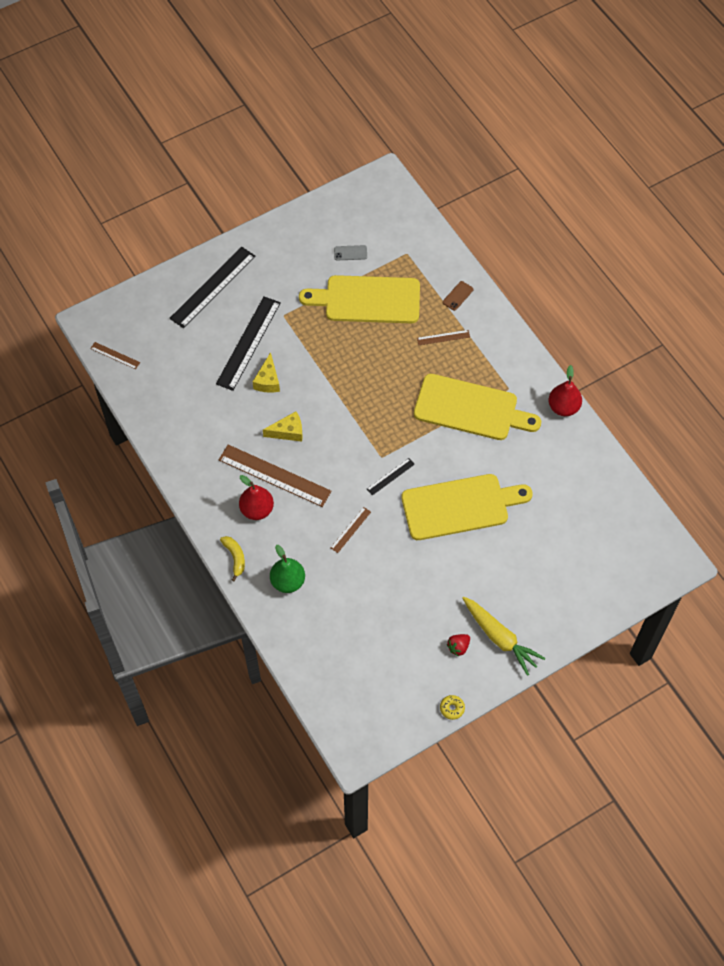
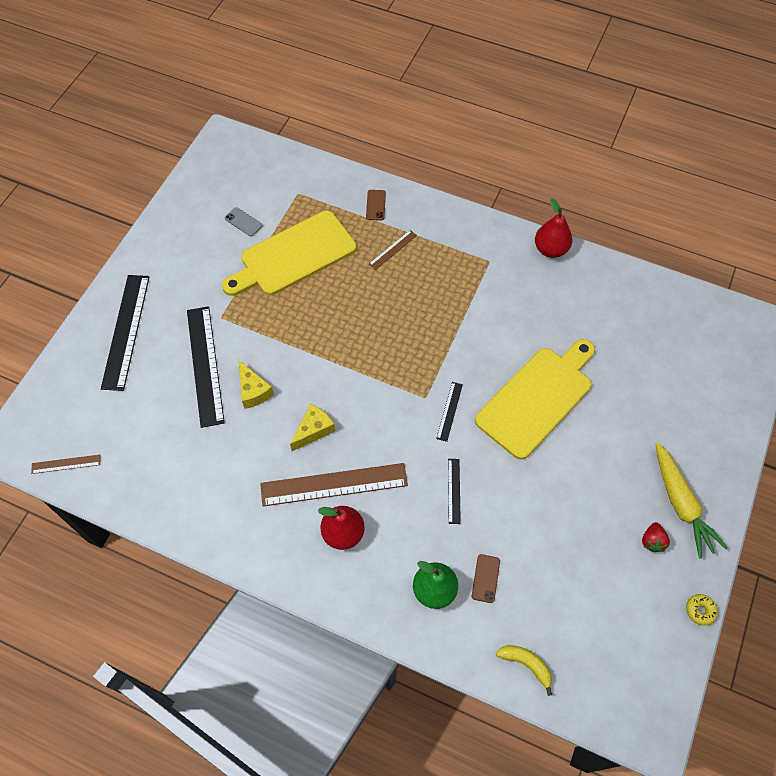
camera: 35 degrees left, 0 degrees up
(235, 557) = (359, 601): yellow banana -> yellow banana (526, 664)
(326, 596) = (485, 578): none -> brown phone
(350, 253) = (243, 222): grey phone -> grey phone turned 75 degrees clockwise
(350, 530) = (454, 491): brown ruler -> black ruler
(470, 408) = (471, 300): yellow cutting board -> none
(500, 638) = (681, 504): yellow carrot -> yellow carrot turned 60 degrees clockwise

